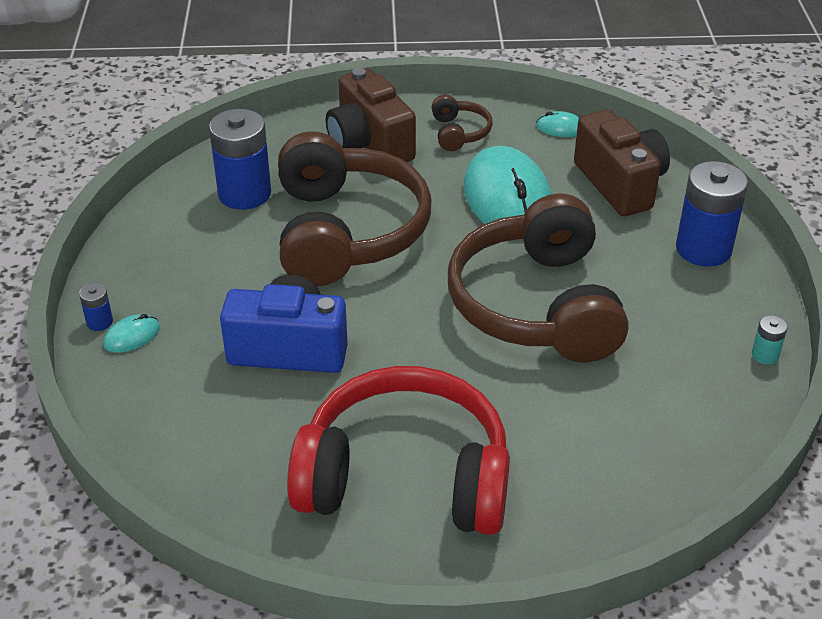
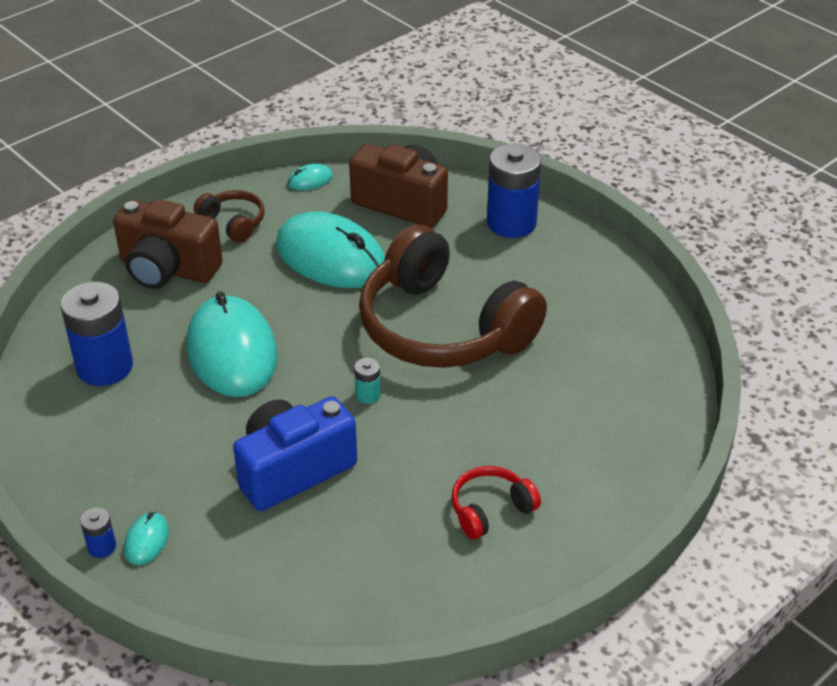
camera: 40 degrees left, 0 degrees up
(346, 232) = (232, 352): brown headphones -> turquoise mouse
(405, 477) = (490, 510): red headphones -> red headphones, size x0.42
(765, 355) = (628, 278): turquoise battery -> turquoise battery (368, 395)

